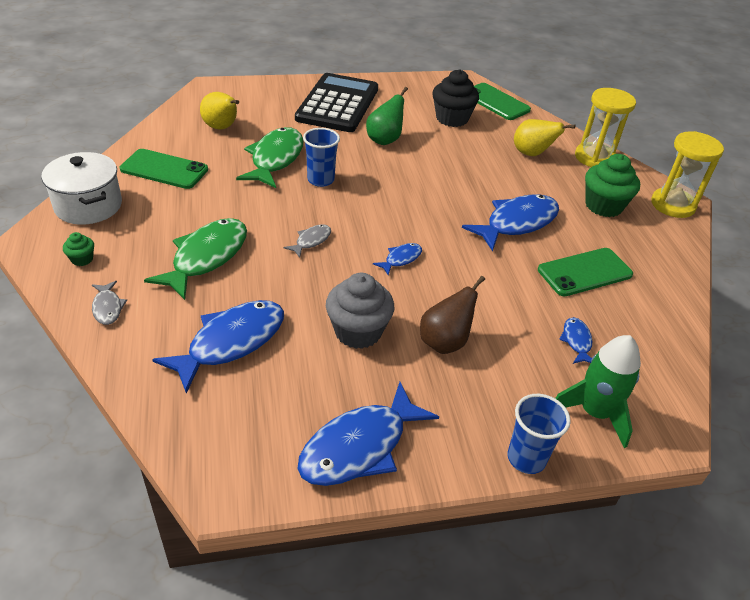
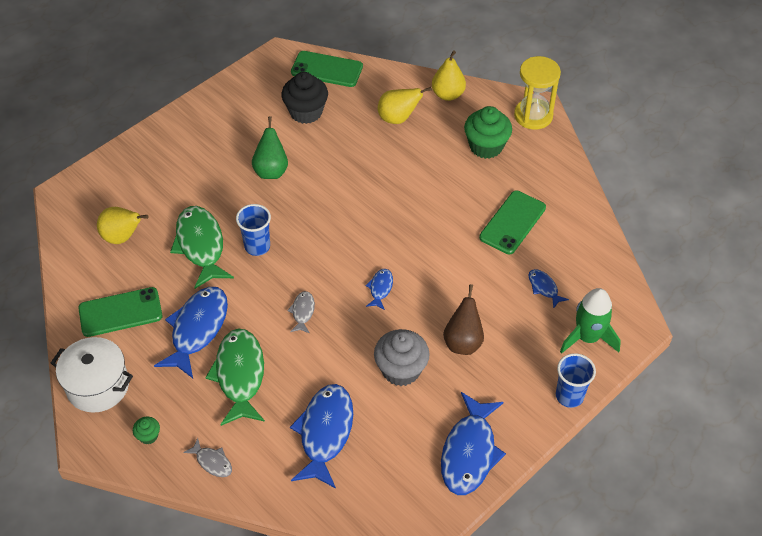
camera: 30 degrees left, 10 degrees up
(337, 104) = (196, 149): black calculator -> none
(517, 223) = (436, 202): blue fish -> blue fish (197, 329)
(594, 158) = (448, 94): yellow hourglass -> yellow pear

